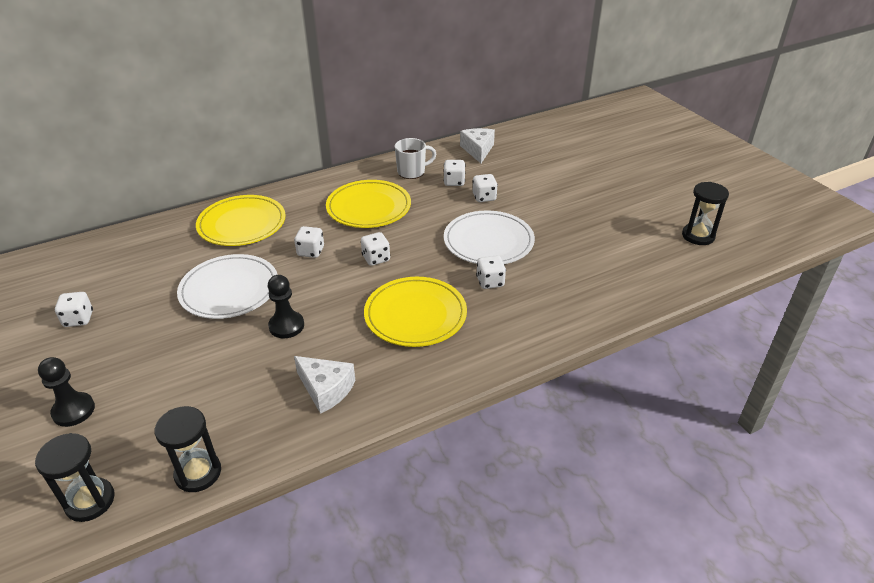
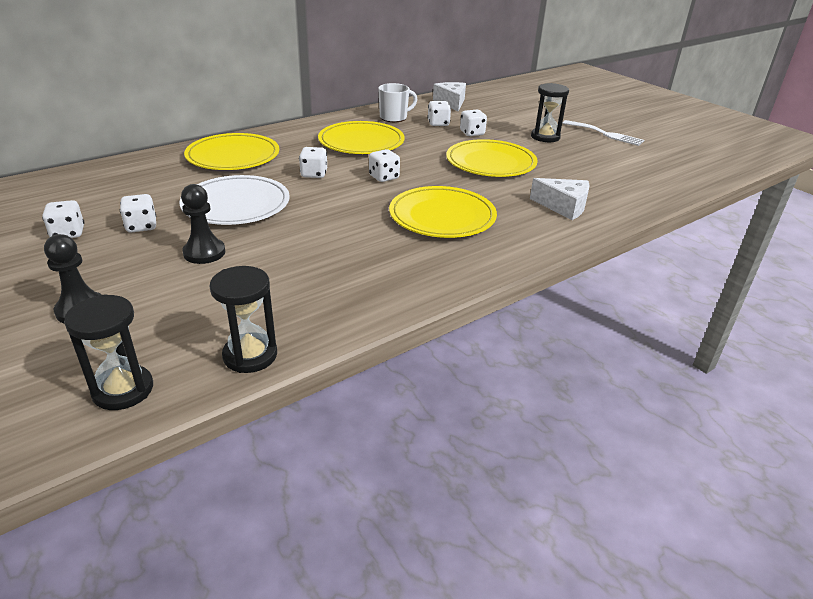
camera: 10 degrees left, 5 degrees down
(286, 326) = (309, 230): black pawn -> black pawn (204, 253)
(326, 389) = (371, 277): white cheese -> white cheese (563, 207)
(488, 241) = (490, 162): white plate -> yellow plate
(490, 282) = (506, 190): white dice -> white dice (141, 226)
(626, 202) = (605, 134): none -> white fork
(698, 236) = (682, 154): black hourglass -> black hourglass (545, 137)

